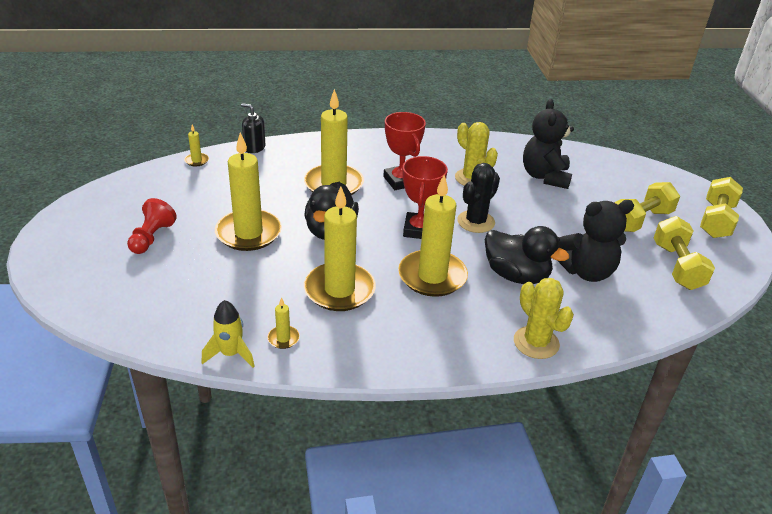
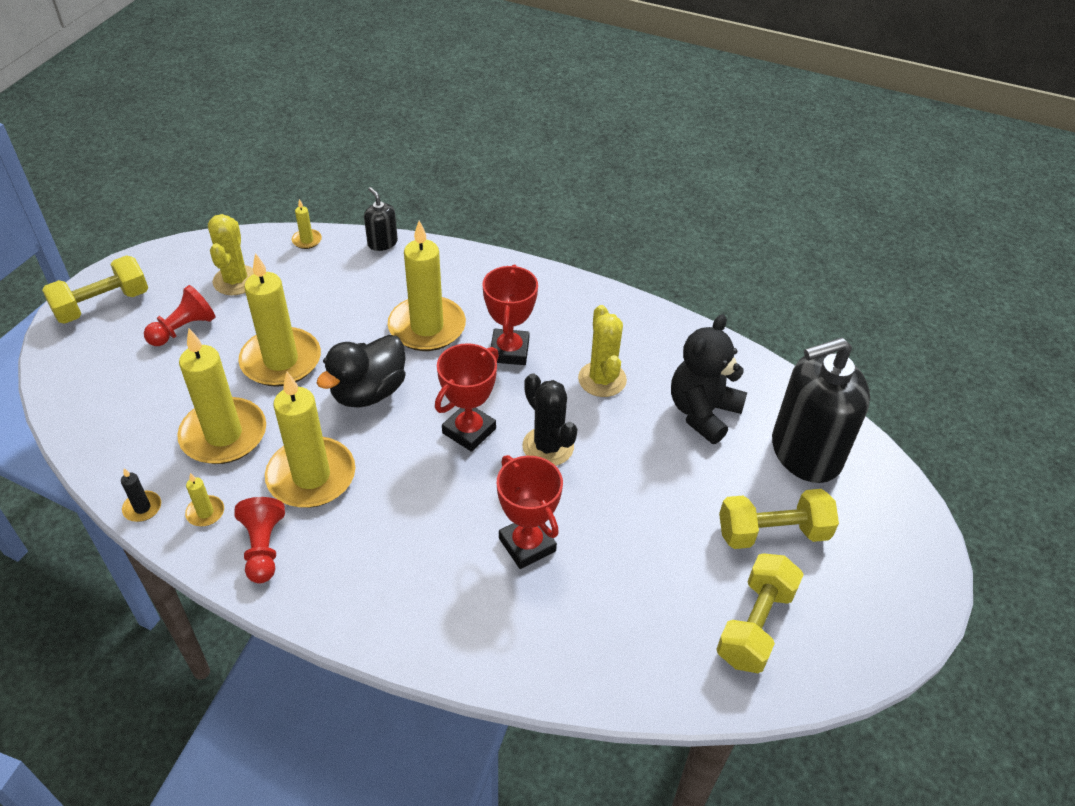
camera: 30 degrees right, 10 degrees up
(230, 354) = (142, 508): yellow rocket -> black candle
(348, 342) = (263, 548): none -> red pawn
(432, 276) = (427, 502): yellow candle -> yellow candle (224, 435)
(476, 222) = (548, 446): black cactus -> black cactus turned 75 degrees clockwise
(516, 275) = (527, 544): black duck -> red trophy
(536, 342) = (465, 647): yellow cactus -> yellow cactus (236, 280)
(586, 271) = (621, 578): black teddy bear -> none
(617, 178) = (805, 452): none -> black soap dispenser
(716, 220) = (888, 579): yellow dumbbell -> yellow dumbbell (102, 304)

